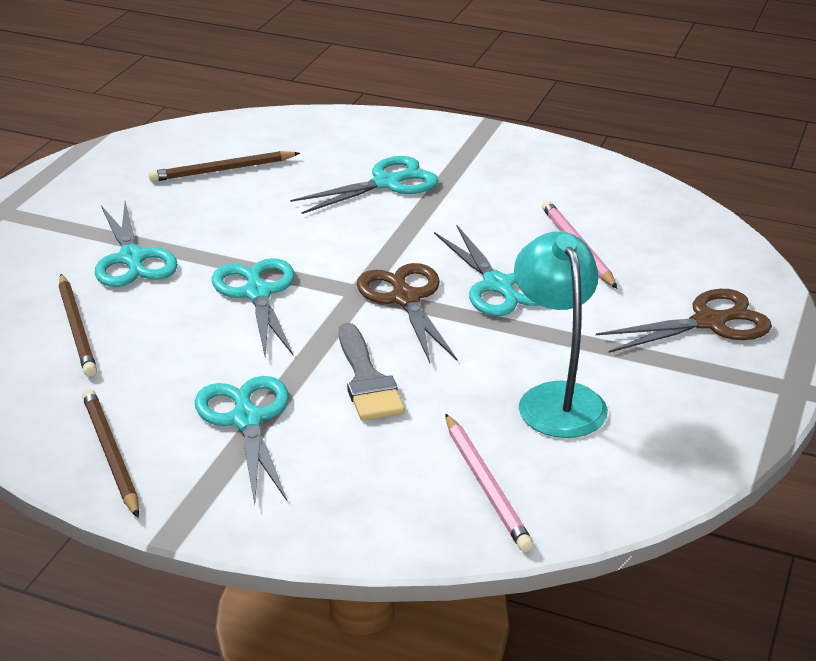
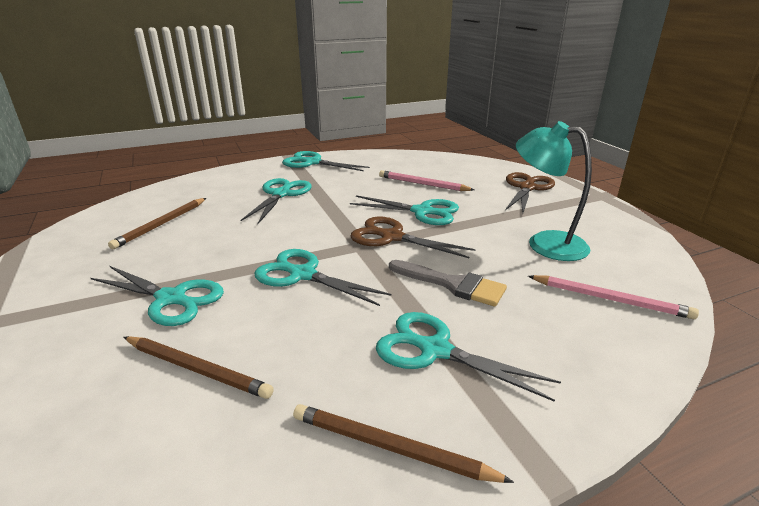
camera: 45 degrees left, 5 degrees down
(501, 147) = (312, 162): none -> turquoise scissors

